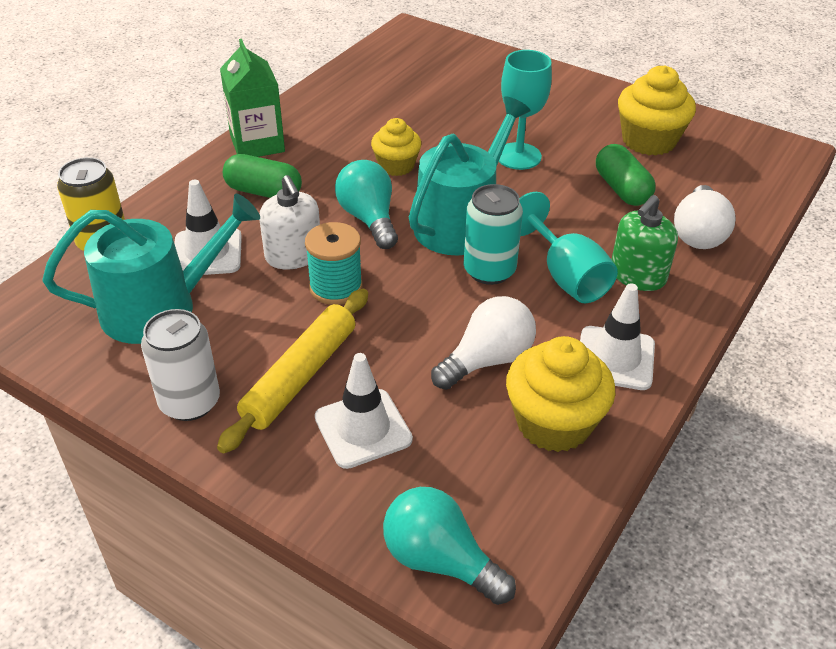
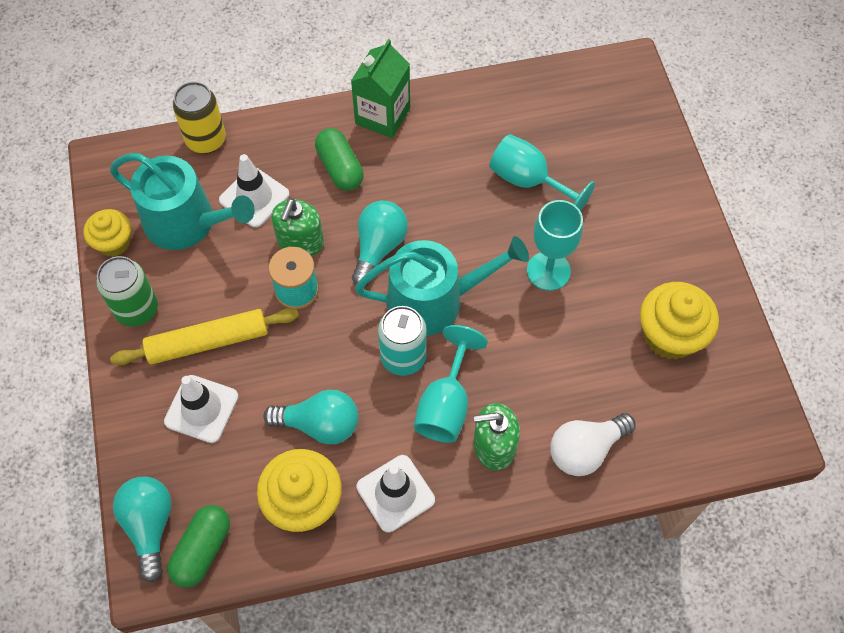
camera: 45 degrees right, 20 degrees up
(190, 402) = (137, 309): white can -> green can
(293, 255) = (300, 242): white soap dispenser -> green soap dispenser
(396, 166) = (451, 211): yellow cupcake -> yellow cupcake (114, 242)
(429, 119) = (528, 181): none -> turquoise goblet
(487, 360) = (320, 424): white light bulb -> turquoise light bulb
(621, 189) = (584, 364): green capsule -> green capsule (202, 550)

